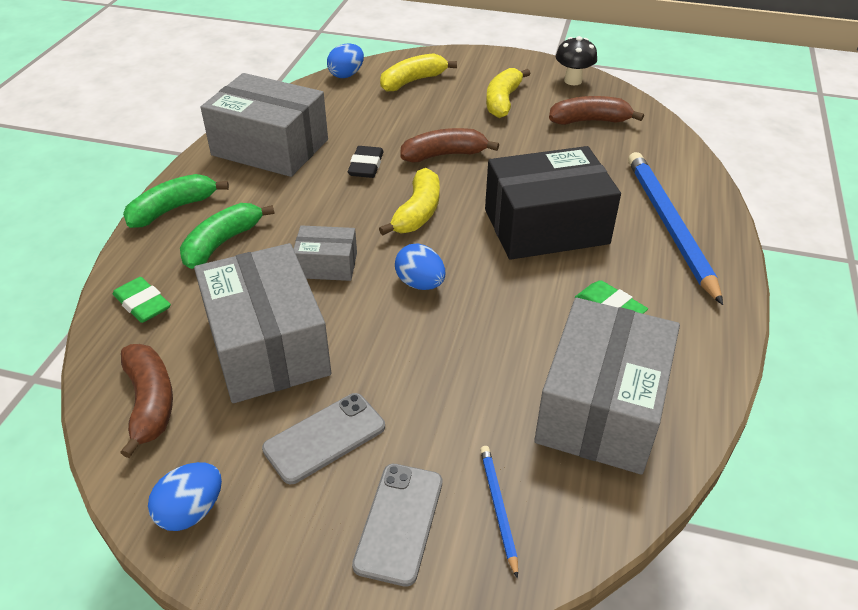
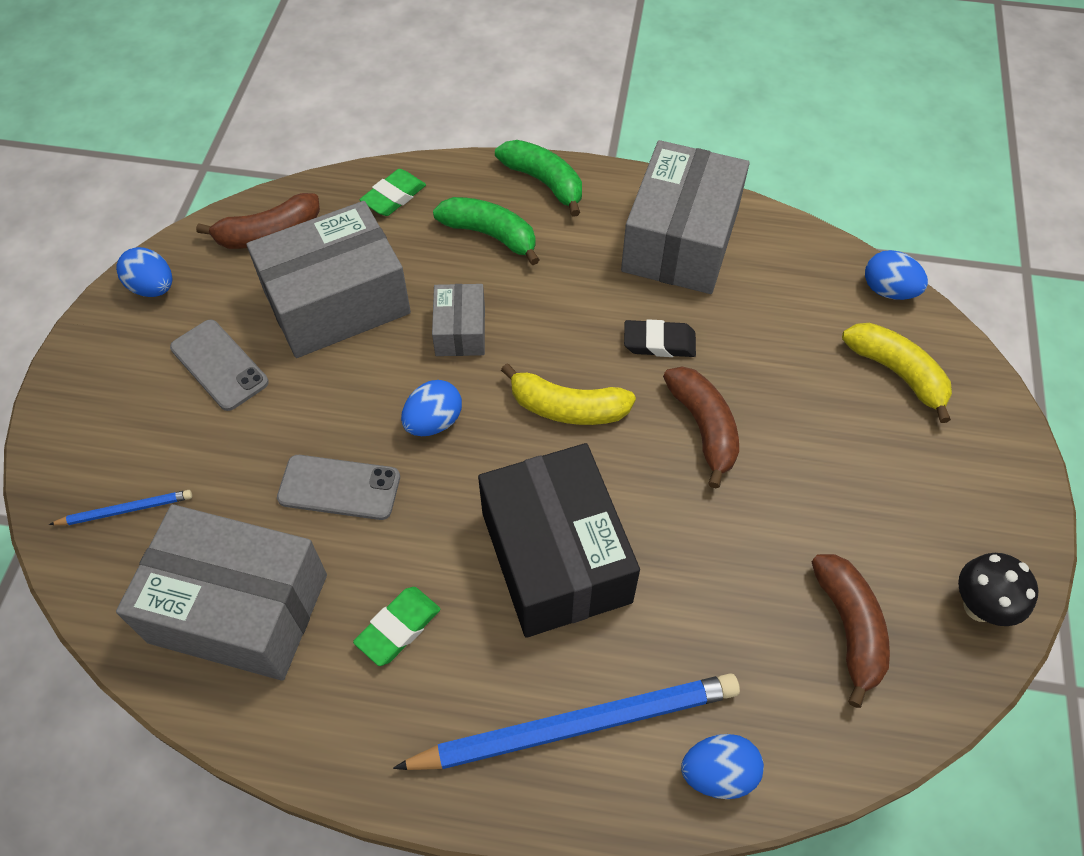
camera: 85 degrees right, 15 degrees up
(399, 522) = (121, 432): grey phone -> grey phone (339, 487)
(502, 101) = (874, 497): yellow banana -> none
(687, 175) = (718, 773): none -> blue egg

